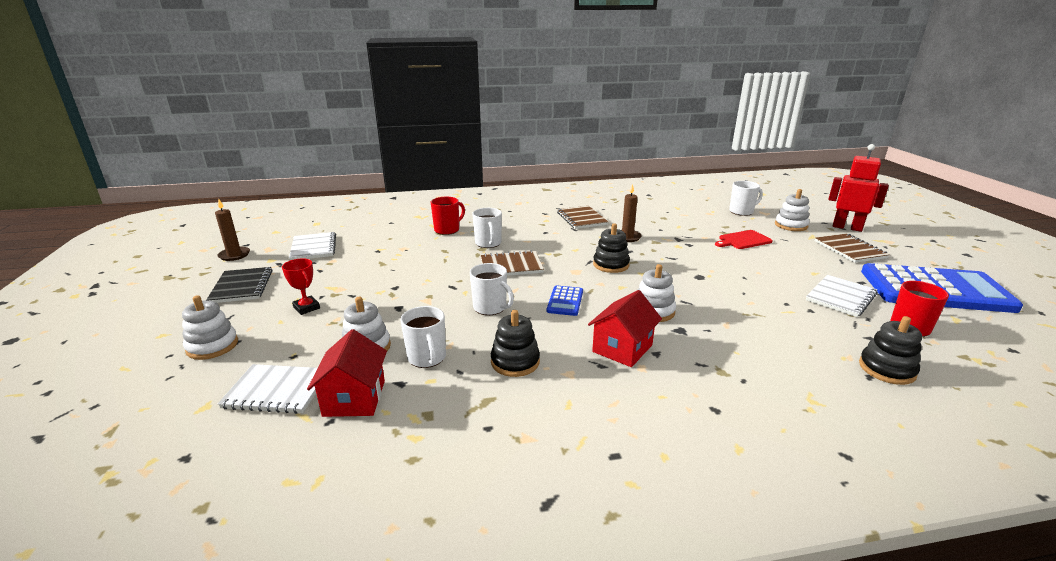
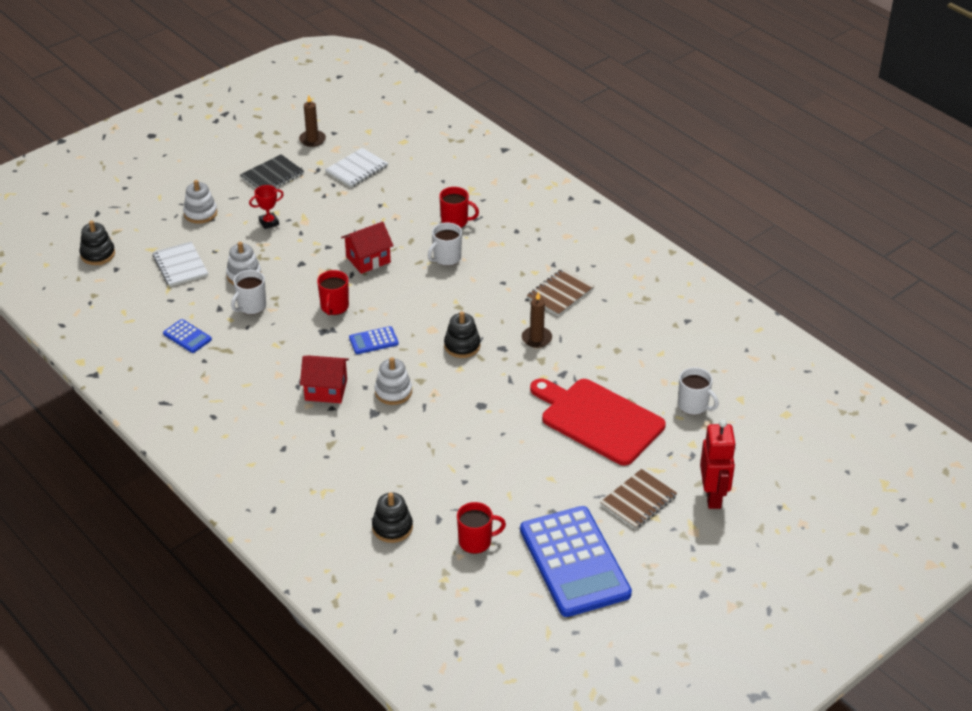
camera: 60 degrees right, 15 degrees up
(306, 308) = (269, 222): red trophy -> red trophy turned 45 degrees clockwise
(354, 398) = (194, 298): red house -> red house (368, 259)
(423, 428) = (187, 336): none -> blue calculator
(490, 308) = (334, 307): white mug -> red mug
(511, 266) = (412, 289): brown notebook -> none
(515, 362) = (274, 346): black stacking toy -> black stacking toy (98, 254)
(743, 240) = (598, 420): red cutting board -> red cutting board, size x2.09
(791, 225) = (679, 450): white stacking toy -> none
(841, 297) = (506, 498): white notebook -> none

